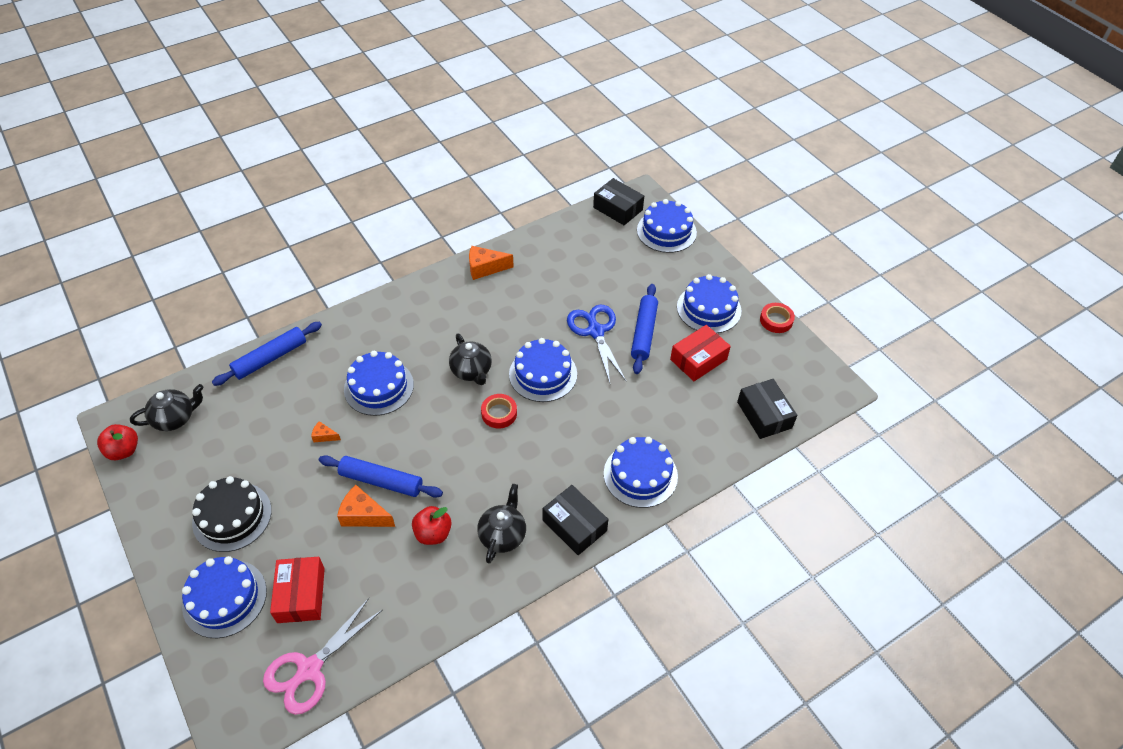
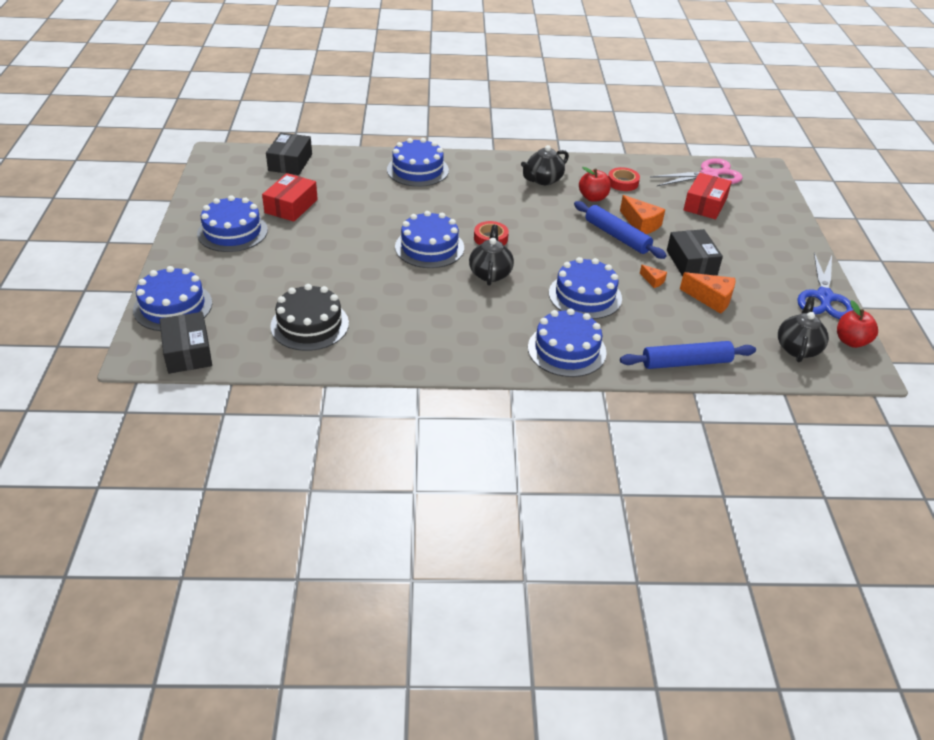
camera: 150 degrees left, 10 degrees down
(175, 418) = (798, 348): black teapot -> black teapot turned 105 degrees clockwise
(224, 598) = (763, 222): blue cake -> blue cake (566, 350)
(232, 516) = (750, 261): black cake -> black cake (309, 325)
(485, 268) = (400, 354): orange cheese -> orange cheese (711, 299)
(574, 525) = (489, 166): black box -> black box (691, 262)
(595, 331) = (350, 257): blue scissors -> blue scissors (824, 297)
(644, 333) = (310, 239): blue rolling pin -> none
(698, 359) = (291, 206): red box -> red box turned 60 degrees counterclockwise
(776, 320) = (192, 203): red tape -> red tape (622, 182)

